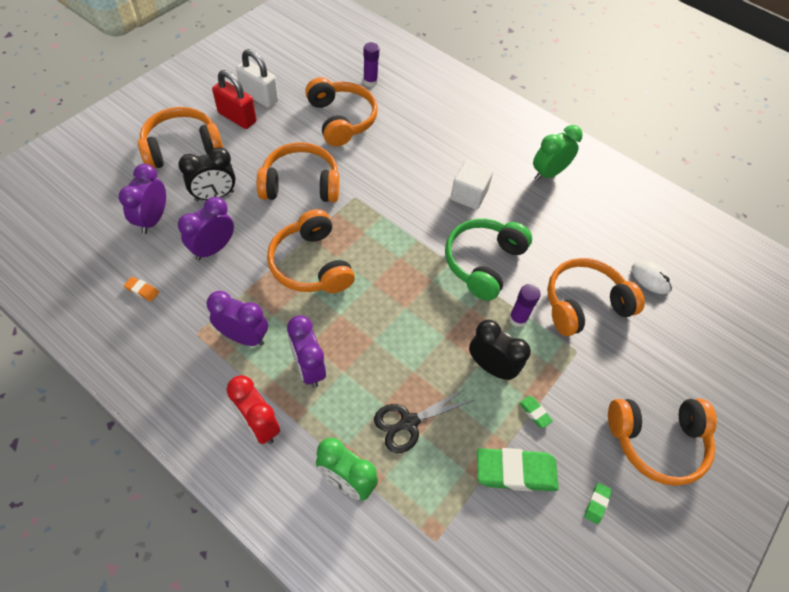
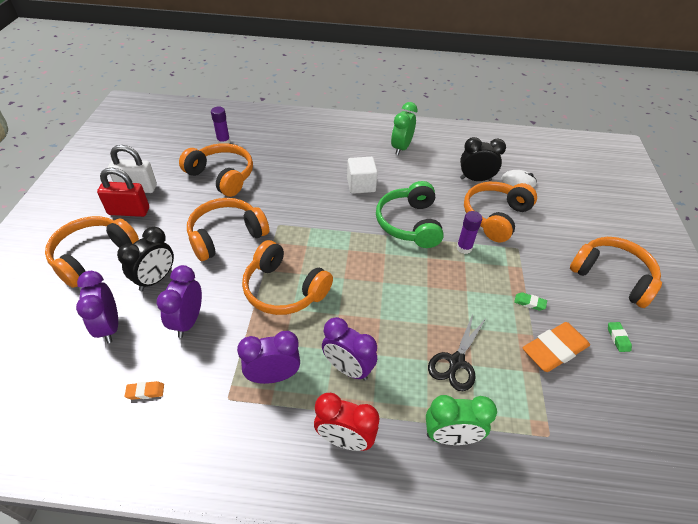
camera: 30 degrees left, 10 degrees down
(491, 367) = (475, 289): black clock -> black clock (475, 179)
(515, 472) = (554, 350): green eraser -> orange eraser
(657, 441) = (612, 276): orange headphones -> orange headphones turned 105 degrees counterclockwise

